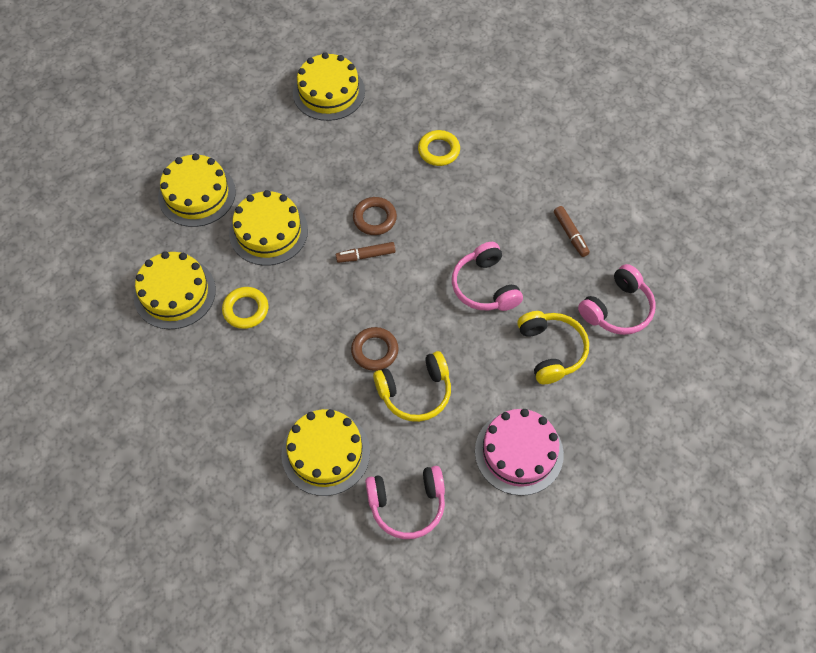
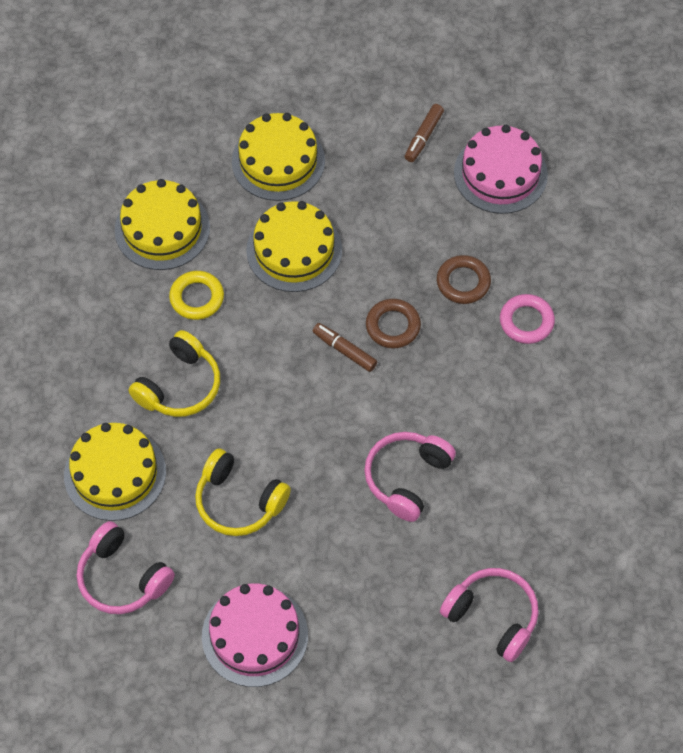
camera: 50 degrees right, 0 degrees up
(329, 92) = (500, 173): yellow cake -> pink cake
(374, 351) = (251, 435): brown ring -> brown ring (463, 282)
(438, 150) = (526, 321): yellow ring -> pink ring
(551, 350) = (389, 588): yellow headphones -> yellow headphones (179, 386)
(570, 234) = (541, 512): brown marker -> brown marker (423, 137)
(617, 309) = (492, 617): pink headphones -> pink headphones turned 150 degrees counterclockwise

